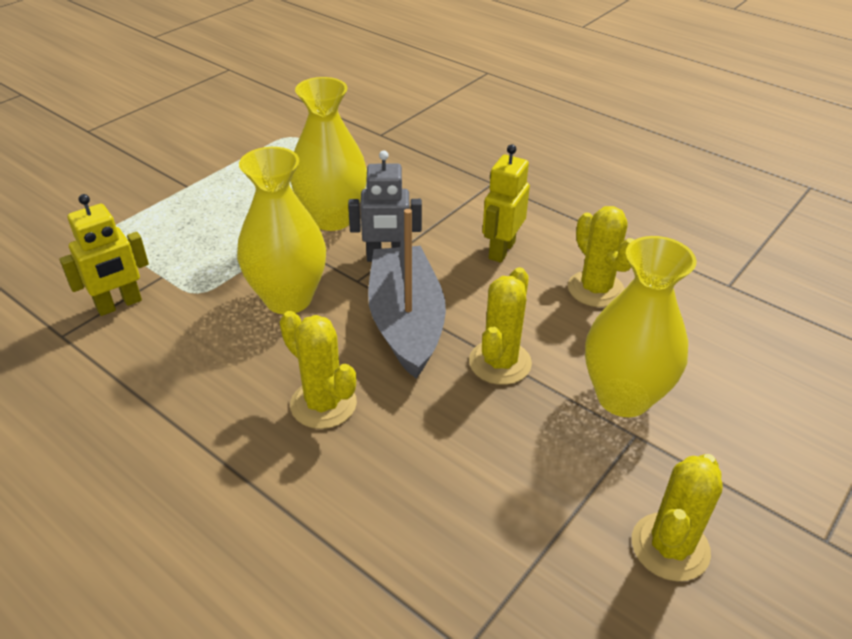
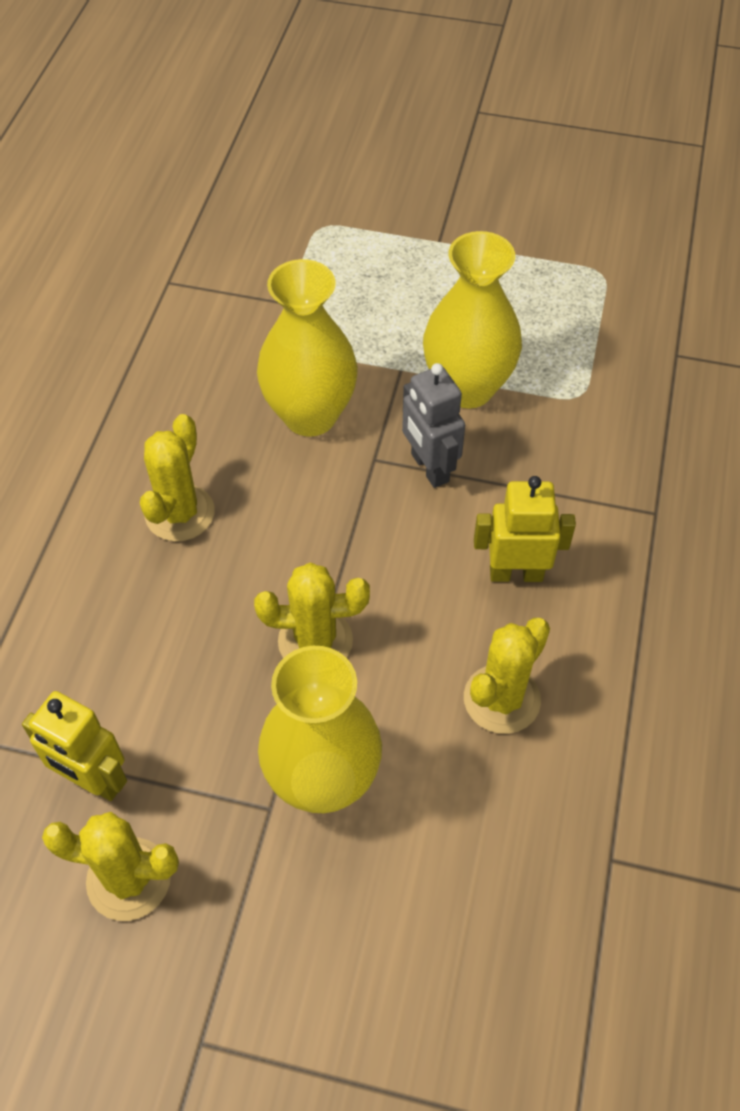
camera: 65 degrees right, 15 degrees up
(119, 305) = (228, 296): yellow robot -> yellow robot (93, 780)
(406, 322) = (332, 531): grey boat -> none

